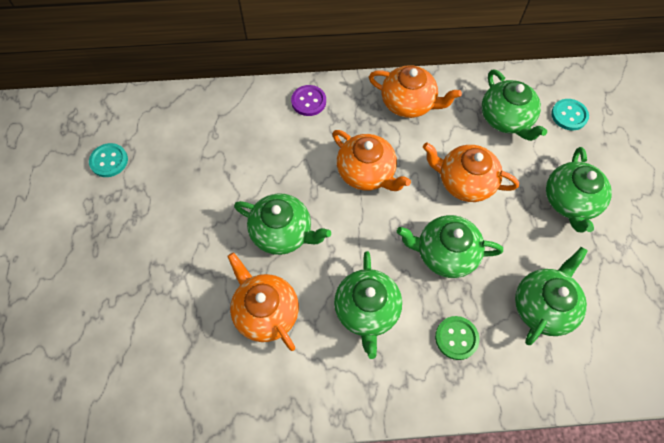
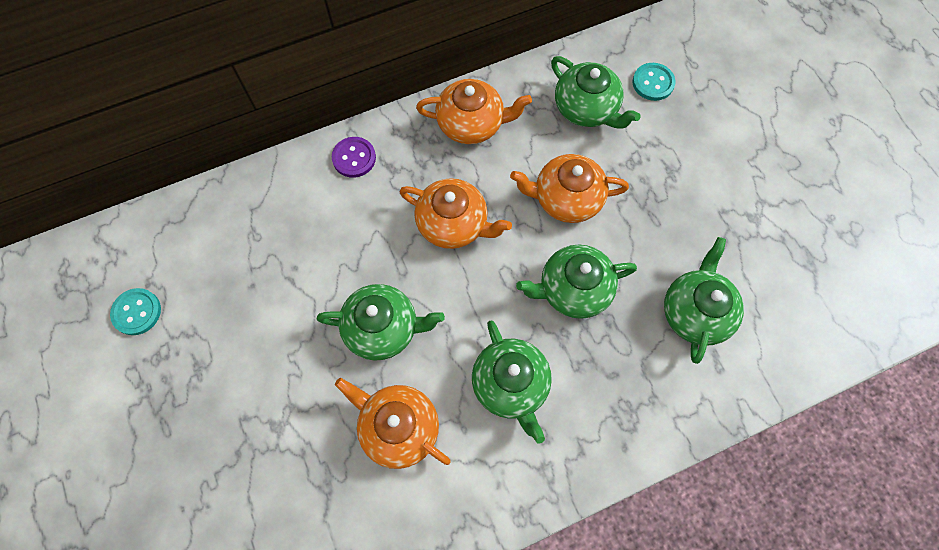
camera: 20 degrees left, 5 degrees up
(456, 338) = (617, 381): green button -> none
(570, 201) = (685, 184): green teapot -> none

